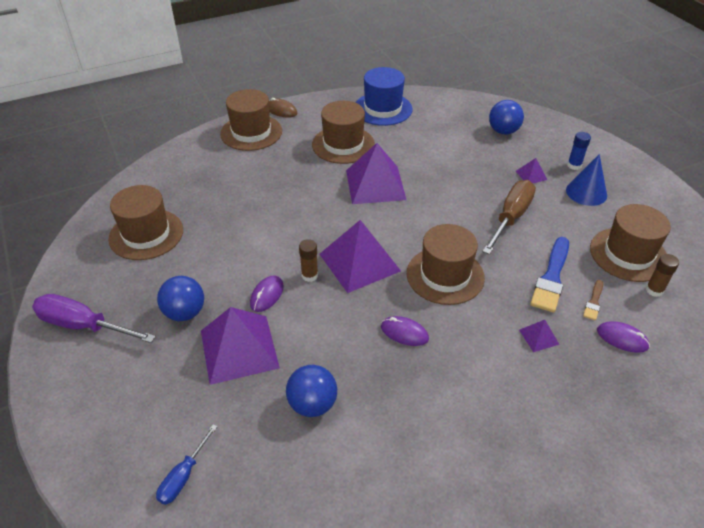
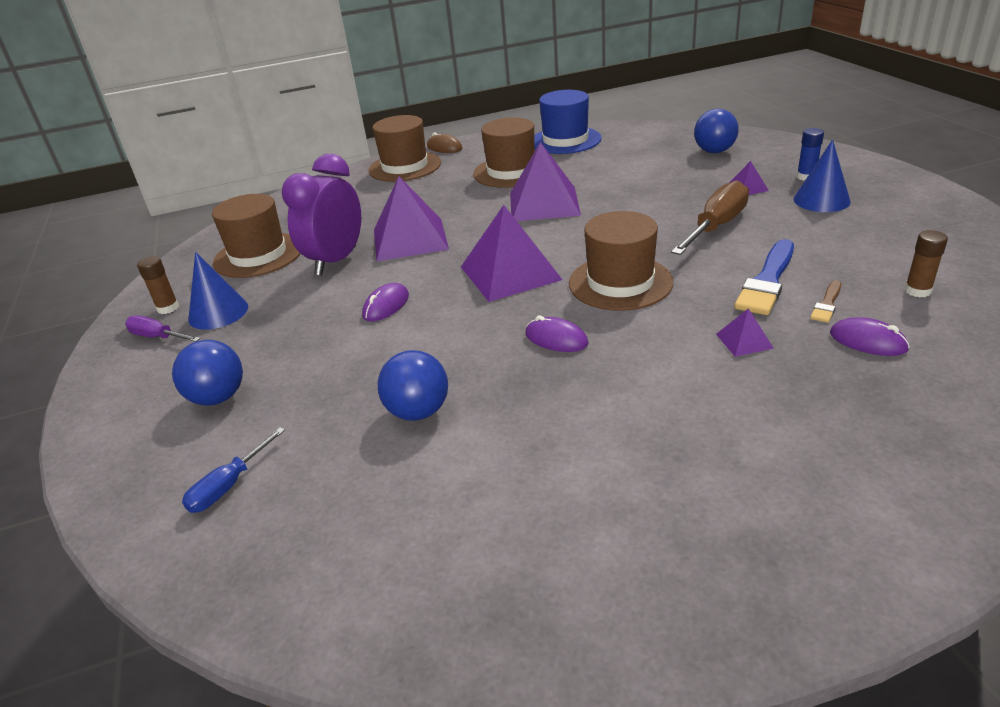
camera: 10 degrees right, 10 degrees down
(83, 325) = (157, 337): purple screwdriver -> purple screwdriver, size x0.57
(128, 299) = (218, 312): none -> blue cone
(185, 313) = (281, 323): blue ball -> blue ball (218, 397)
(215, 244) = (336, 261): none -> purple clock
(239, 349) = (337, 356): purple pyramid -> purple pyramid (410, 239)
(309, 275) = (444, 286): brown glue stick -> brown glue stick (168, 308)
(628, 254) = (879, 256): brown hat -> none

